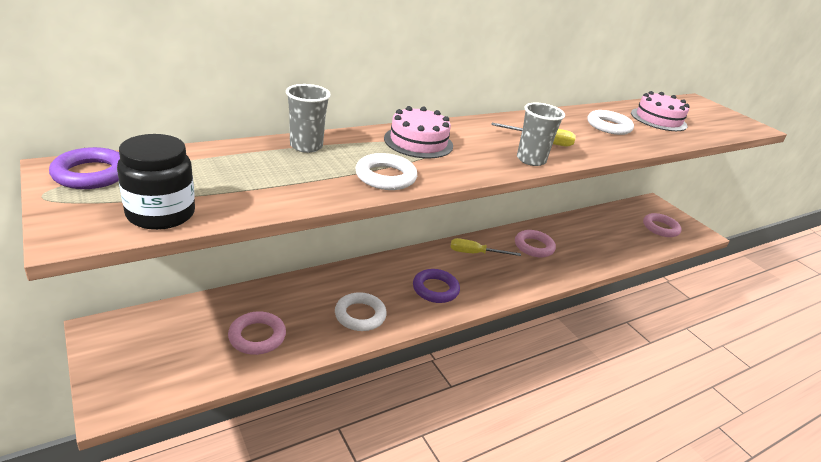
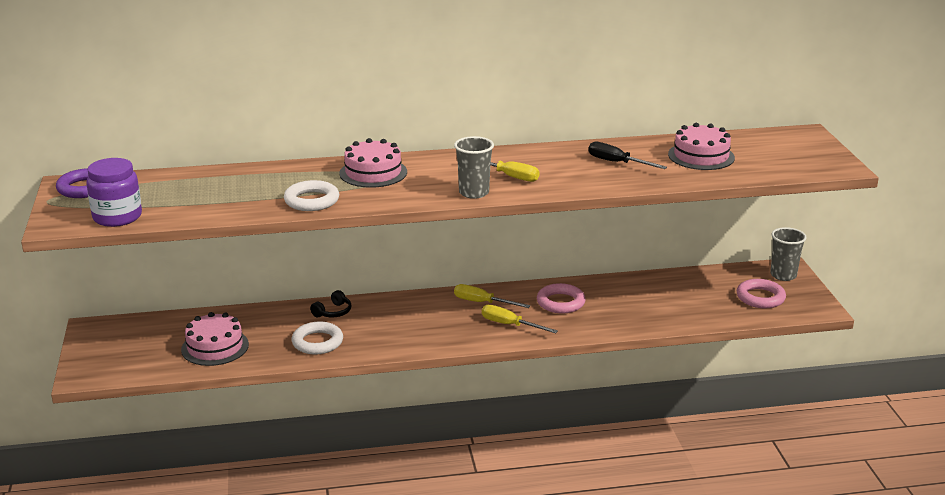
camera: 25 degrees right, 5 degrees down
(161, 214) = (117, 217): black jar -> purple jar
(257, 336) = (215, 347): pink ring -> pink cake
(306, 146) = (263, 173): grey cup -> grey cup (783, 275)
(354, 278) = (333, 312): none -> black headphones
(435, 289) = (410, 330): purple ring -> none
(512, 273) = (510, 325): none -> yellow screwdriver
(608, 126) = (617, 162): white ring -> black screwdriver

